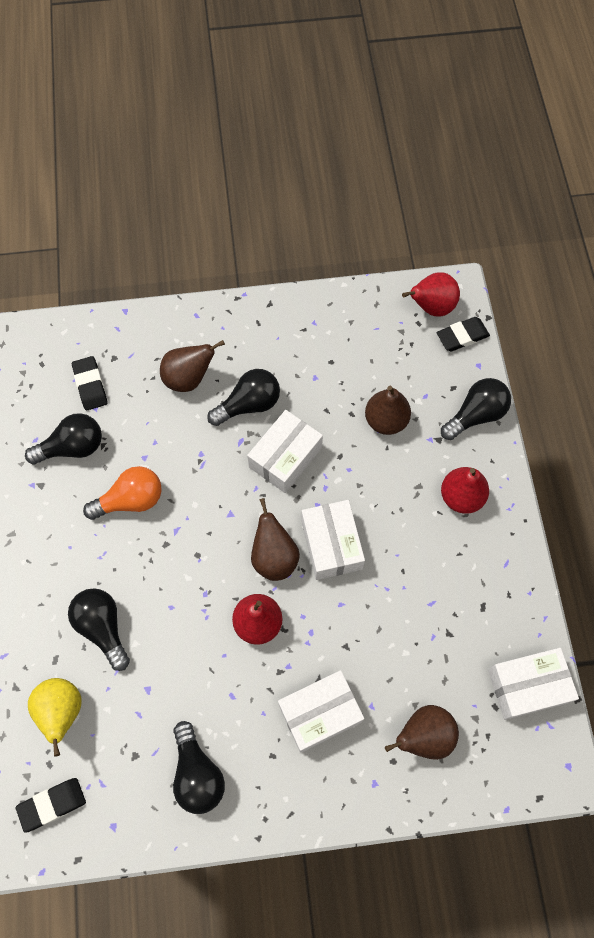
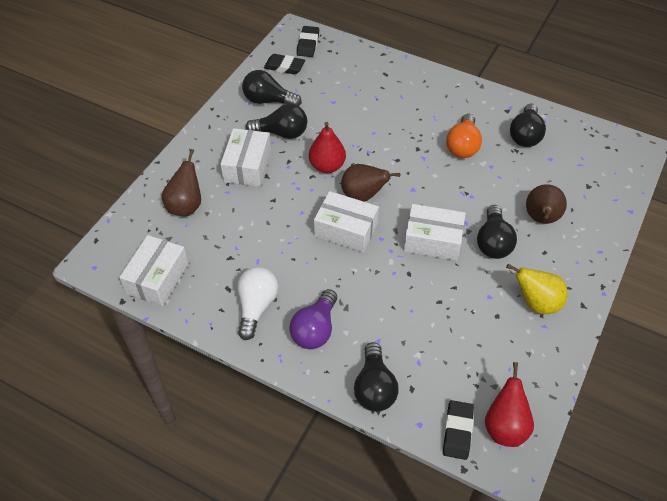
camera: 125 degrees right, 15 degrees down
(62, 712) = (353, 65): yellow pear -> yellow pear (536, 303)
(90, 385) = (571, 164): black eraser -> black eraser (284, 67)
(103, 628) = (386, 99): black light bulb -> black light bulb (281, 133)
(285, 457) = (432, 240): white box -> white box turned 60 degrees counterclockwise
(386, 420) = (416, 320): brown pear -> none
(461, 497) = (315, 329): red pear -> purple light bulb
(480, 565) = (256, 306): none -> white light bulb

